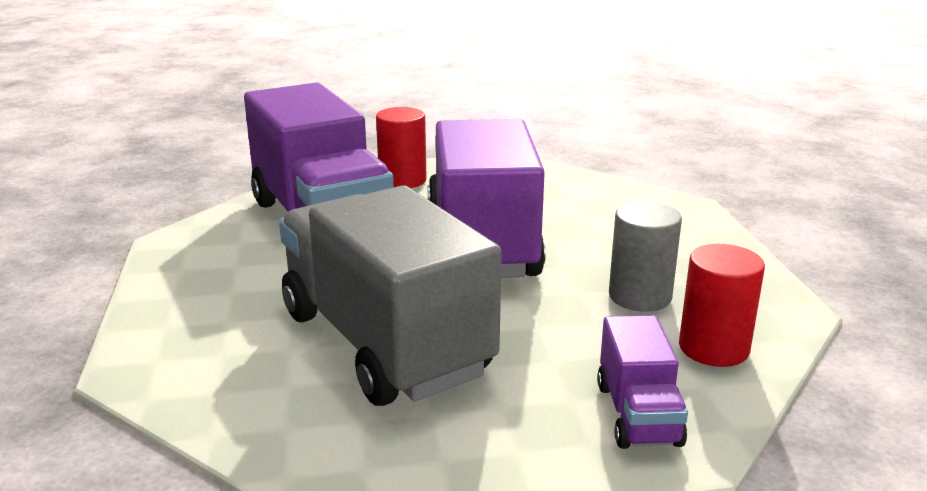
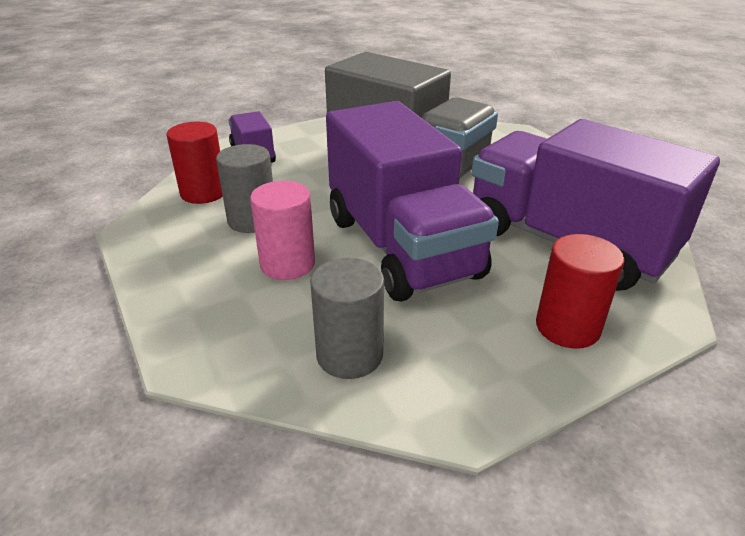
camera: 160 degrees right, 10 degrees up
(569, 191) = (349, 355): none -> grey cylinder
(604, 248) = (287, 264): none -> pink cylinder

